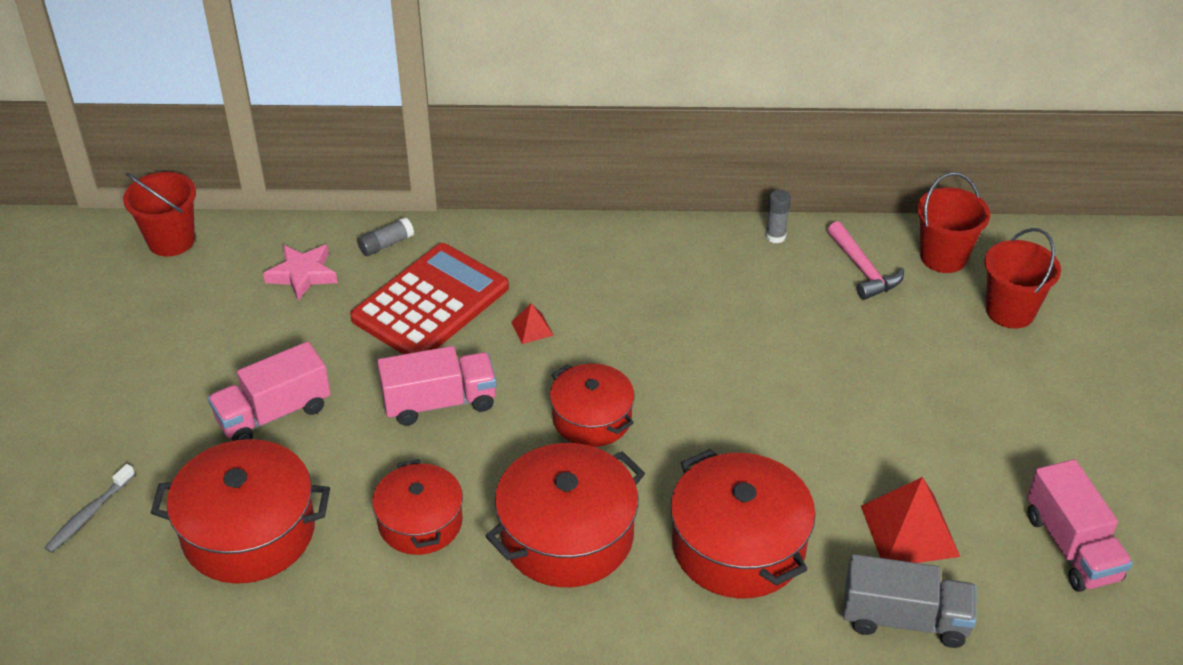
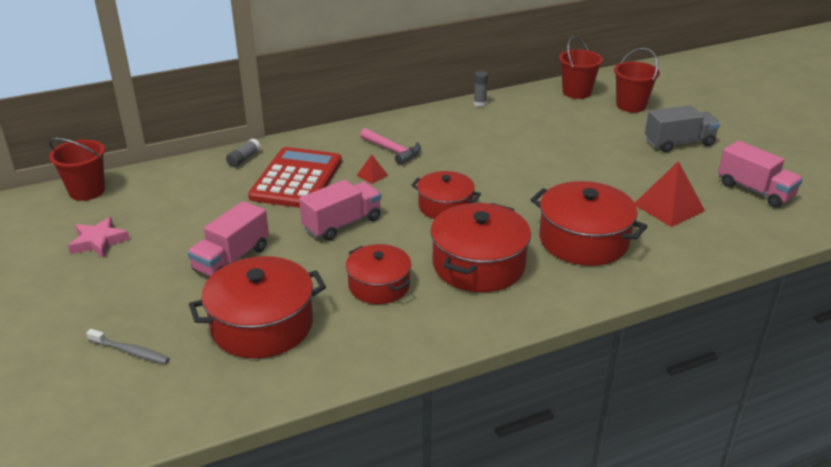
camera: 25 degrees left, 10 degrees down
(89, 514) = (130, 351): grey toothbrush -> grey toothbrush turned 75 degrees counterclockwise
(302, 275) = (197, 186): pink star -> pink star (99, 241)
(863, 270) = (540, 106): pink hammer -> pink hammer (393, 151)
(904, 619) = (704, 246): grey truck -> grey truck (679, 143)

